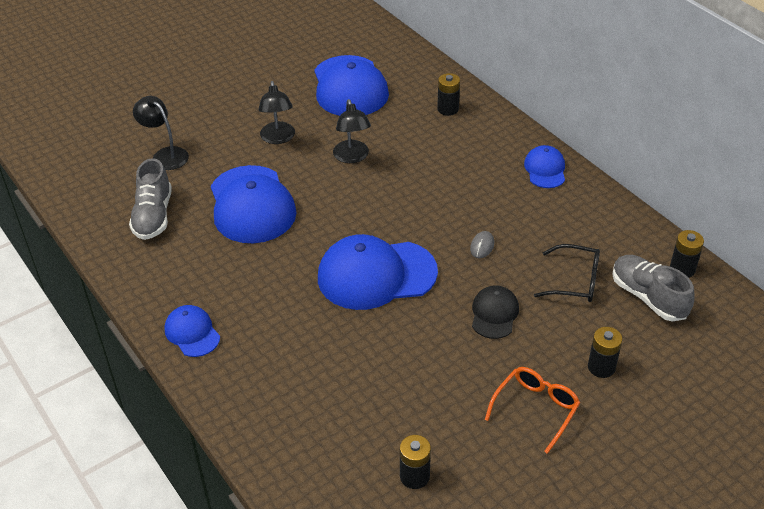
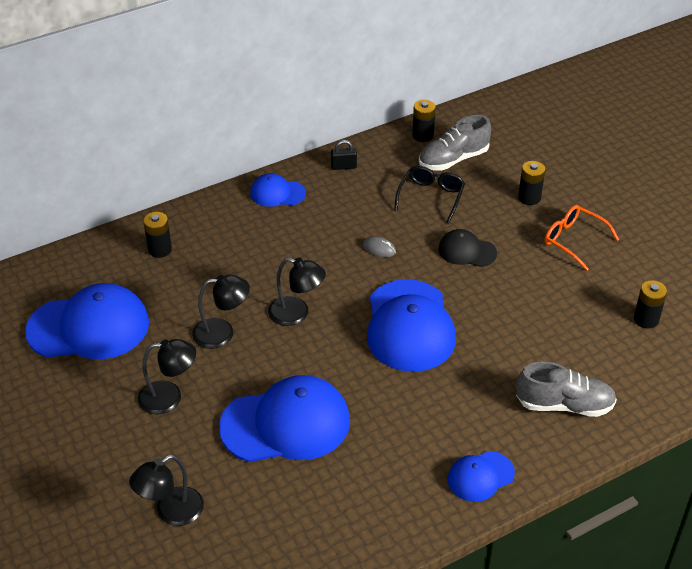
camera: 85 degrees left, 0 degrees up
(153, 216) = (287, 520): grey shoe -> grey shoe (564, 405)
(381, 198) = (296, 314): none -> black lamp
(603, 211) = (343, 166): none -> black padlock

